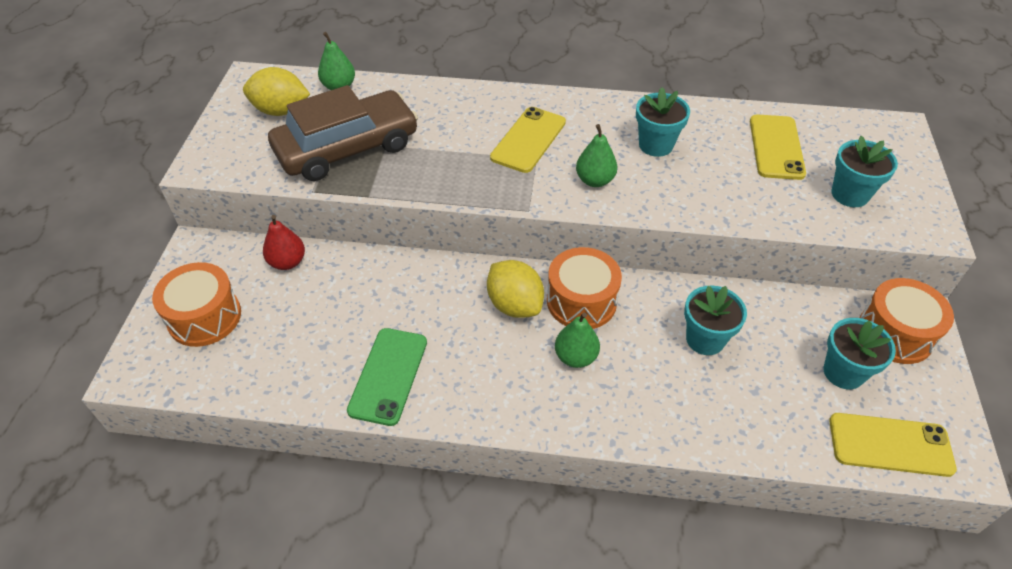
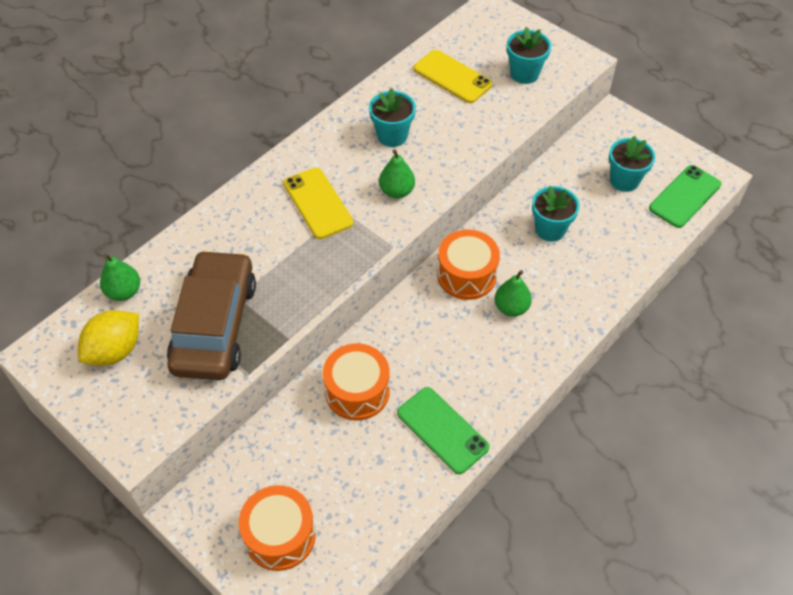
camera: 55 degrees left, 5 degrees up
(287, 262) = (268, 445): red pear -> none
(514, 305) = (438, 316): yellow lemon -> none
(890, 445) = (685, 196): yellow phone -> green phone
(895, 333) = (616, 136): orange drum -> orange drum (357, 391)

